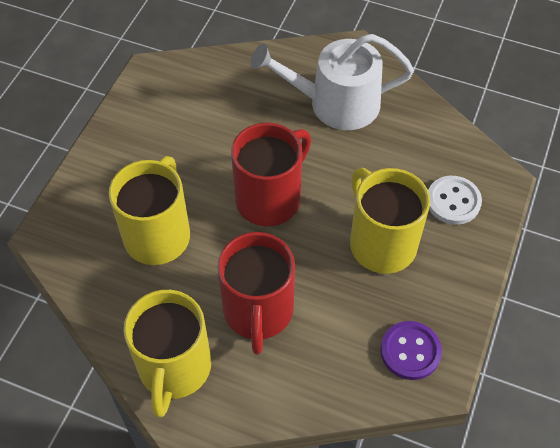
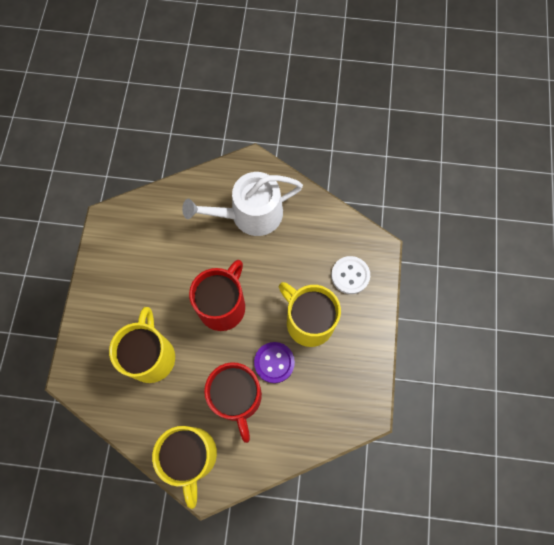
camera: 15 degrees left, 15 degrees up
(410, 351) = (345, 399): purple button -> purple button (274, 362)

